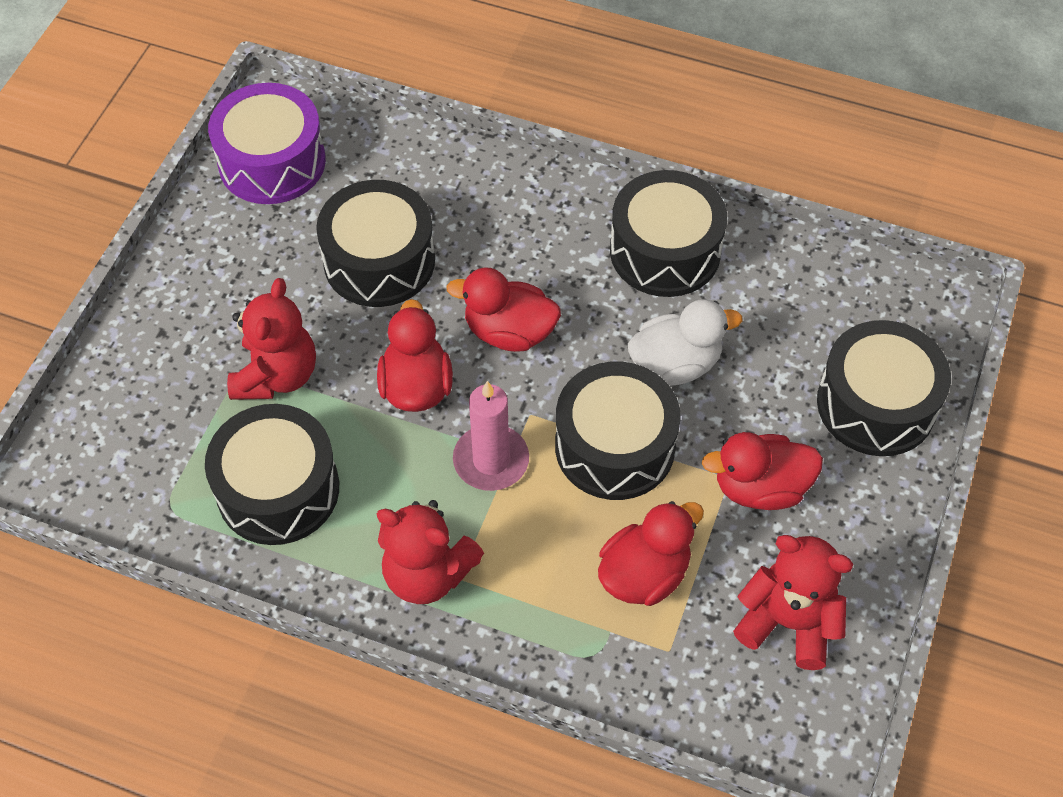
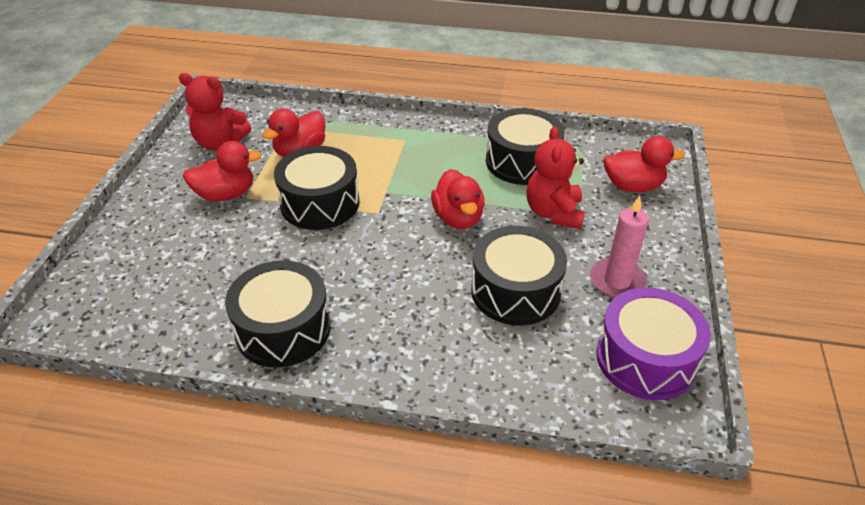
camera: 170 degrees right, 15 degrees down
(427, 574) = (422, 139): red teddy bear -> none
(491, 460) = (398, 188): pink candle -> pink candle (617, 281)
(509, 332) = (402, 256): red duck -> red duck (633, 186)
(675, 364) = (278, 252): white duck -> none
(876, 404) = (134, 246): black drum -> none

